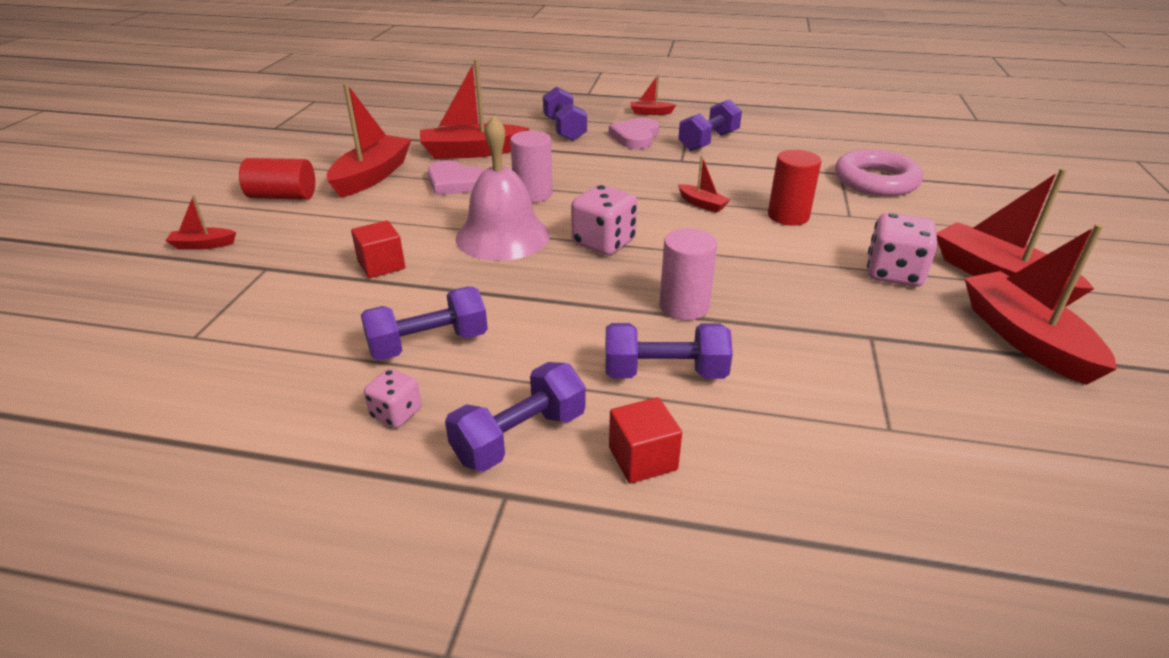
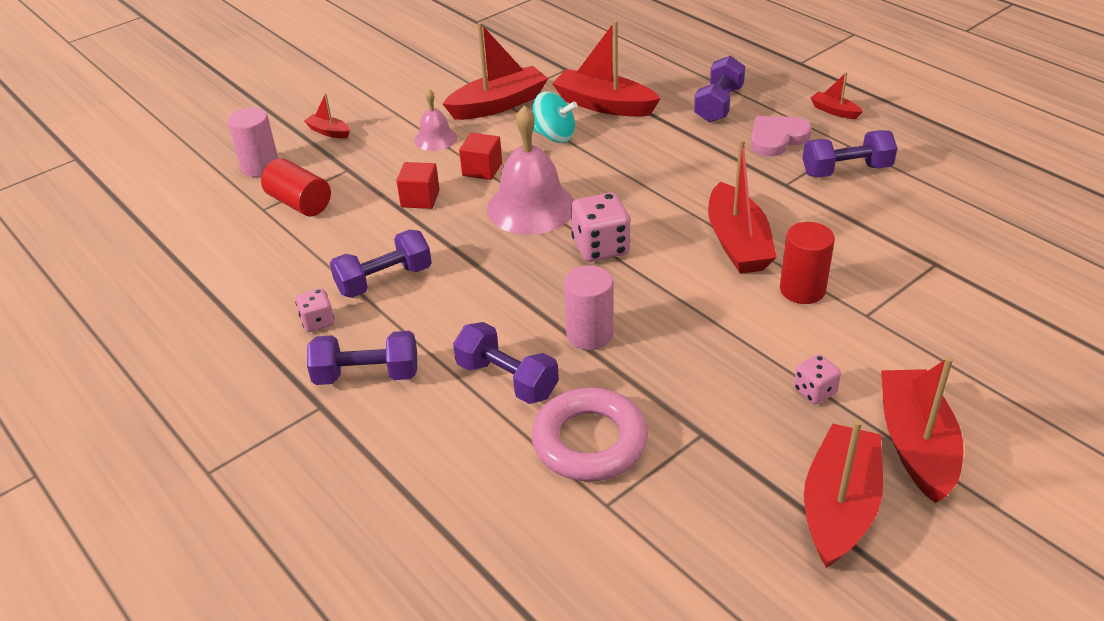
camera: 40 degrees right, 5 degrees up
(283, 196) = (416, 103): red cylinder -> red cylinder (299, 203)
(338, 216) = (435, 138): none -> pink bell
(428, 344) = (384, 280): purple dumbbell -> purple dumbbell turned 45 degrees counterclockwise
(456, 182) = (554, 136): pink heart -> turquoise spinning top
(533, 194) = (602, 173): pink cylinder -> pink cylinder (260, 167)
(642, 458) = (419, 429): red cube -> red cube (482, 169)
(702, 204) = (737, 243): red boat -> red boat, size x2.10
(875, 181) = (961, 288): pink ring -> pink ring (589, 442)
(893, 273) = (815, 391): pink dice -> pink dice, size x0.58

